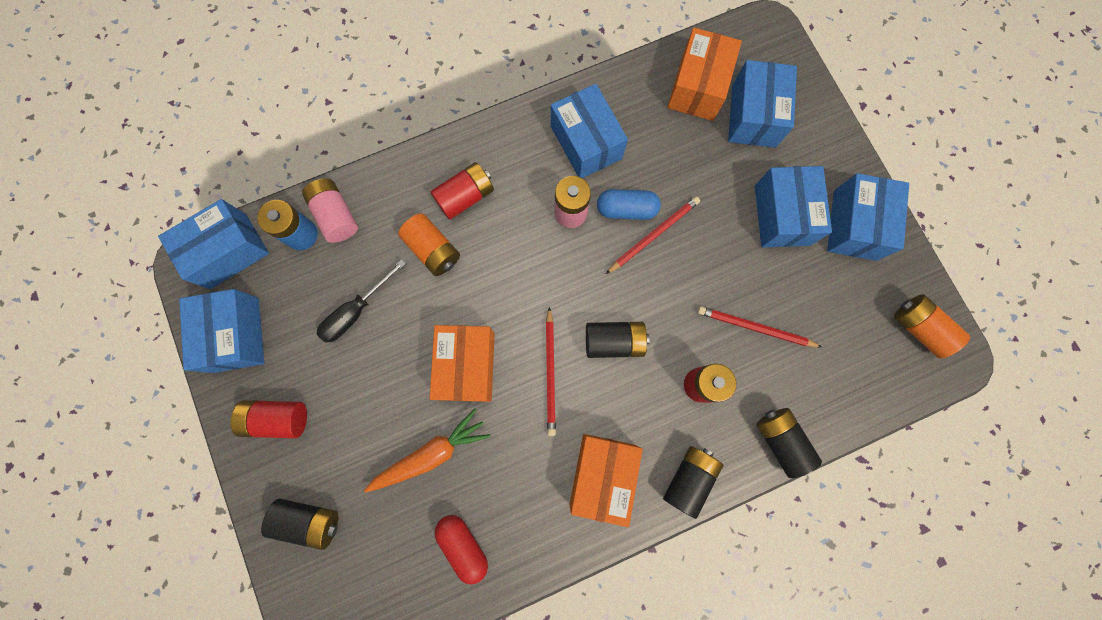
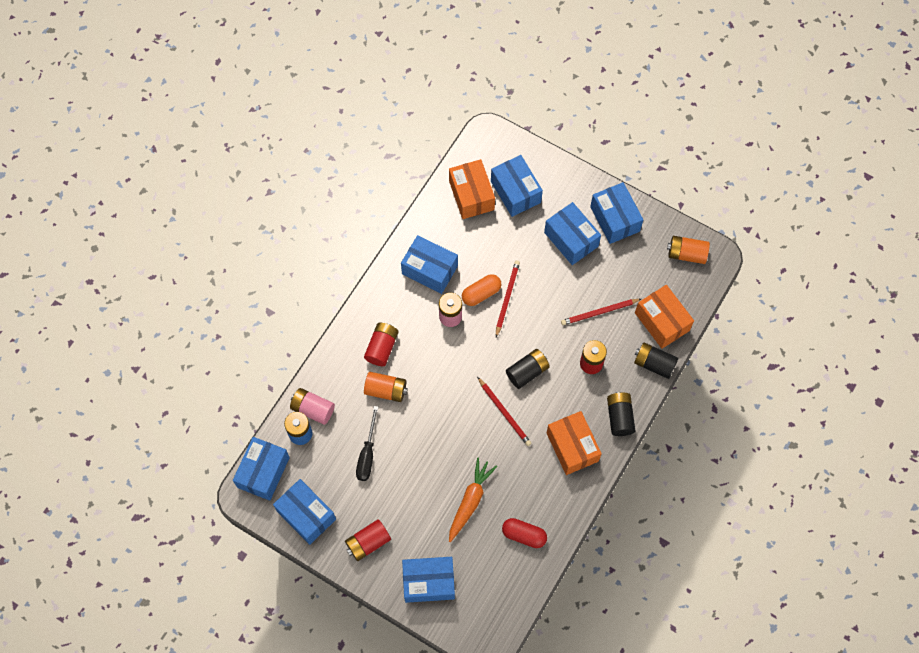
camera: 35 degrees left, 10 degrees down
(309, 520) = (429, 582): black battery -> blue box
(467, 366) = (454, 440): orange box -> orange box (662, 321)
(626, 209) = (481, 293): blue capsule -> orange capsule

